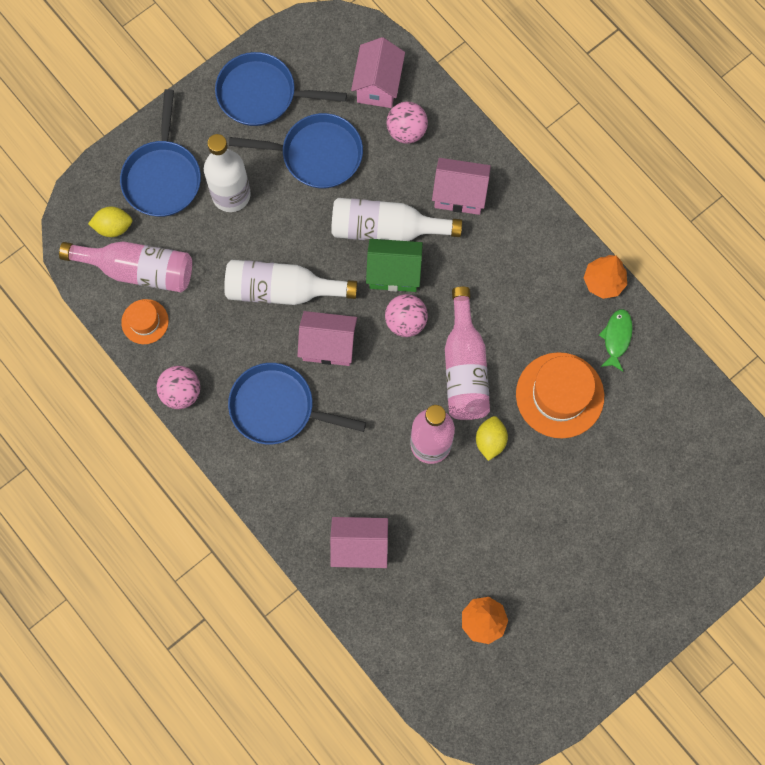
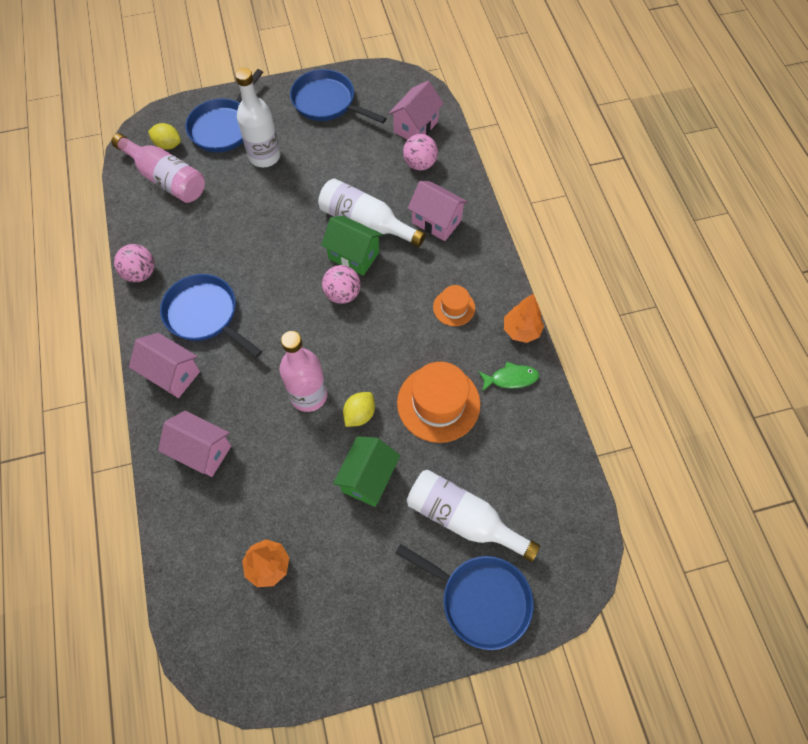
camera: 25 degrees right, 10 degrees down
(145, 321) = (147, 214): orange hat -> orange hat (454, 307)
(282, 290) = (261, 233): white bottle -> white bottle (462, 518)
(316, 154) = (343, 154): blue pan -> blue pan (480, 599)
(328, 346) = (272, 286): pink house -> pink house (172, 374)
(464, 367) = (370, 347): pink bottle -> none
(531, 499) = (368, 478): none -> green house
(616, 338) = (511, 378): green fish -> green fish turned 45 degrees clockwise

